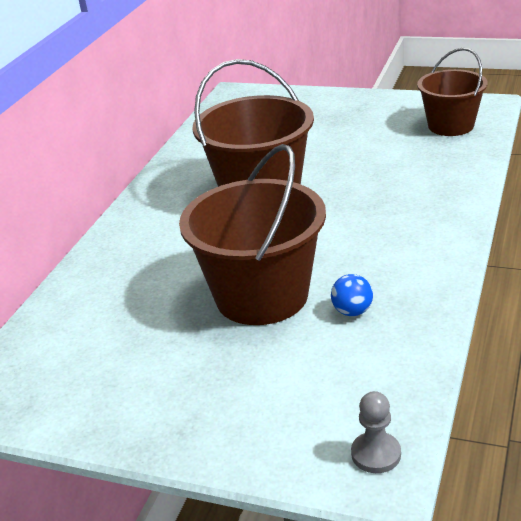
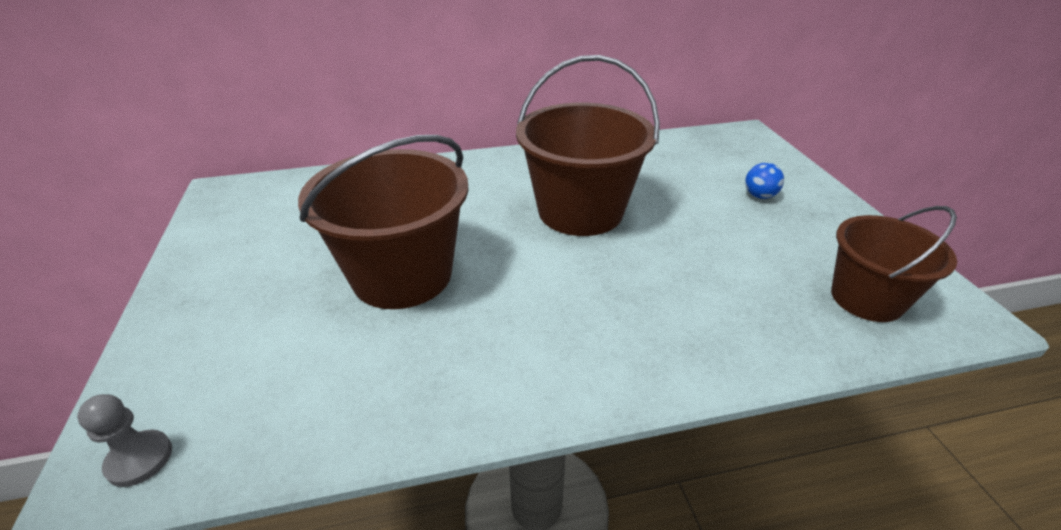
camera: 55 degrees right, 5 degrees up
(352, 311) = (399, 349): blue ball -> blue ball (759, 196)

